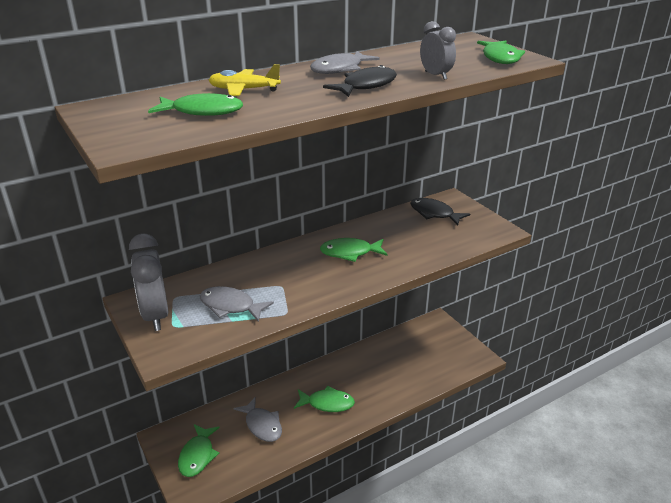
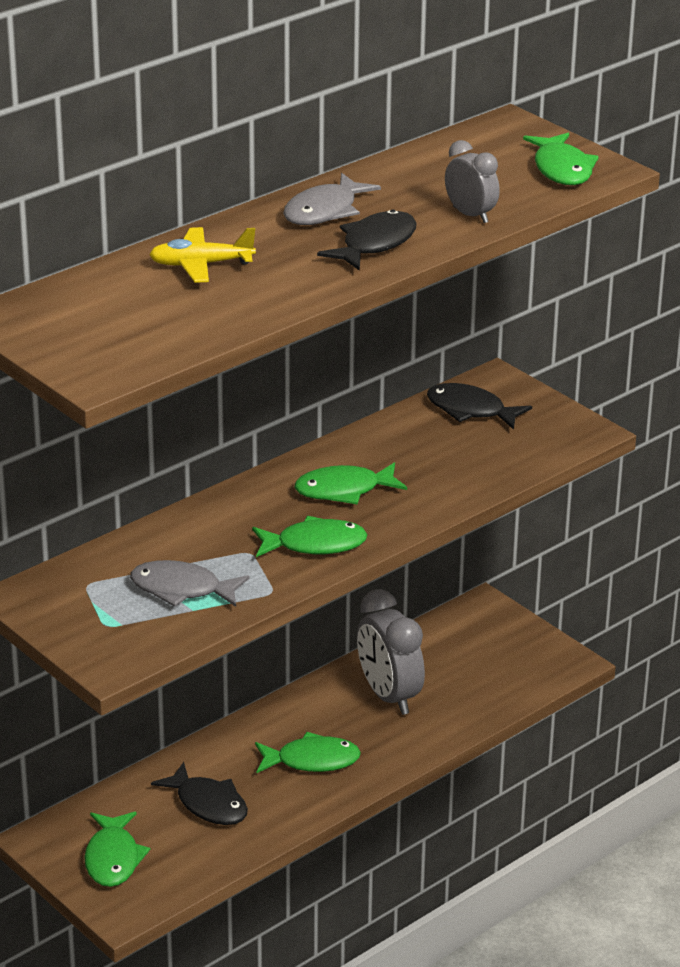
camera: 10 degrees left, 0 degrees up
(156, 315) = (71, 613): grey clock -> grey clock (389, 696)
(202, 111) = (165, 310): green fish -> green fish (315, 544)
(262, 425) = (208, 804): grey fish -> black fish

